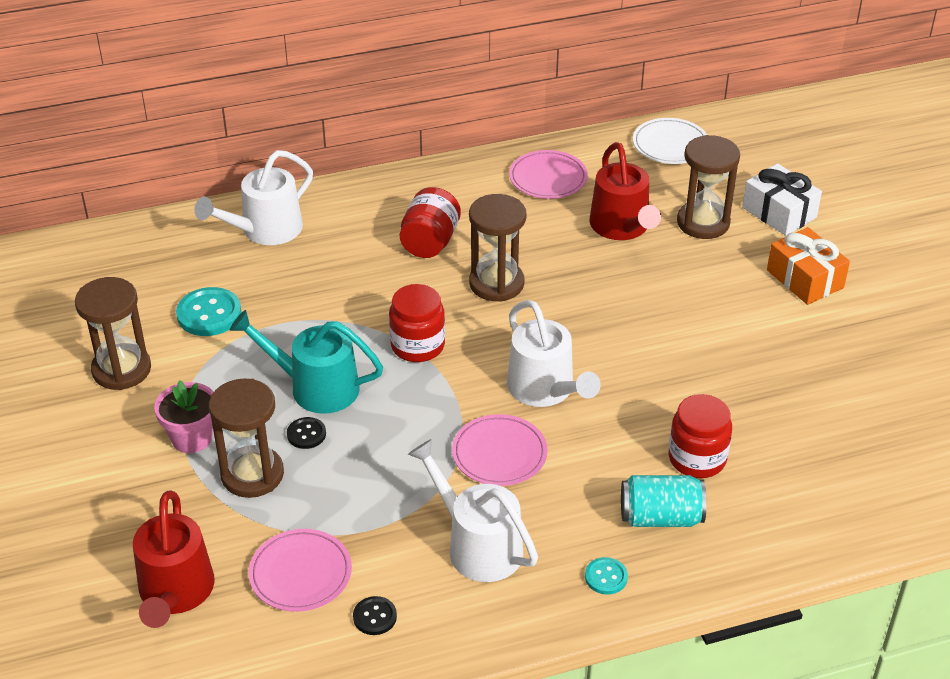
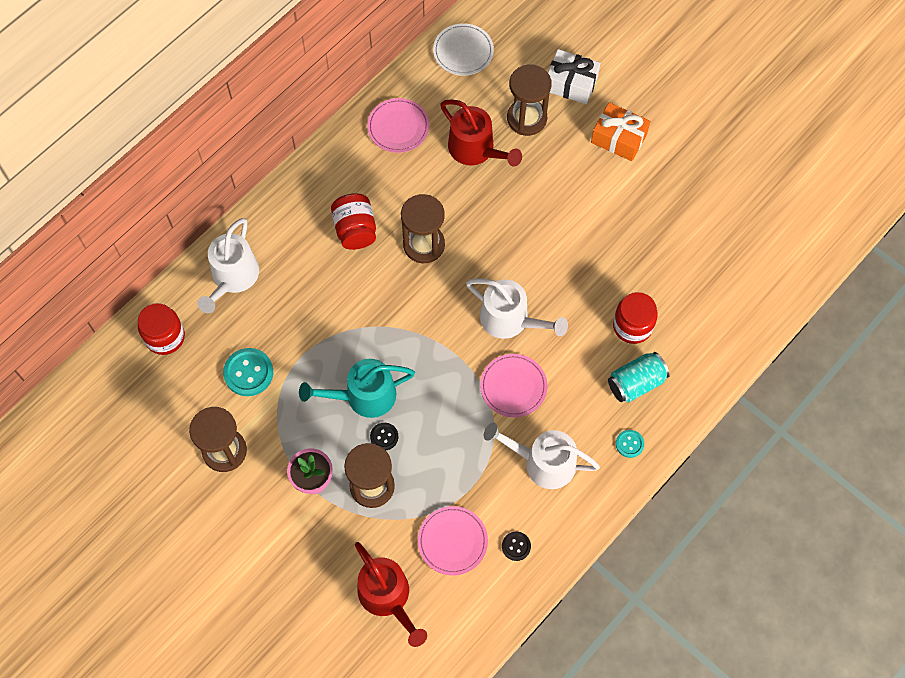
camera: 30 degrees left, 25 degrees up
(417, 345) = (406, 326): red jar -> red jar (165, 337)

